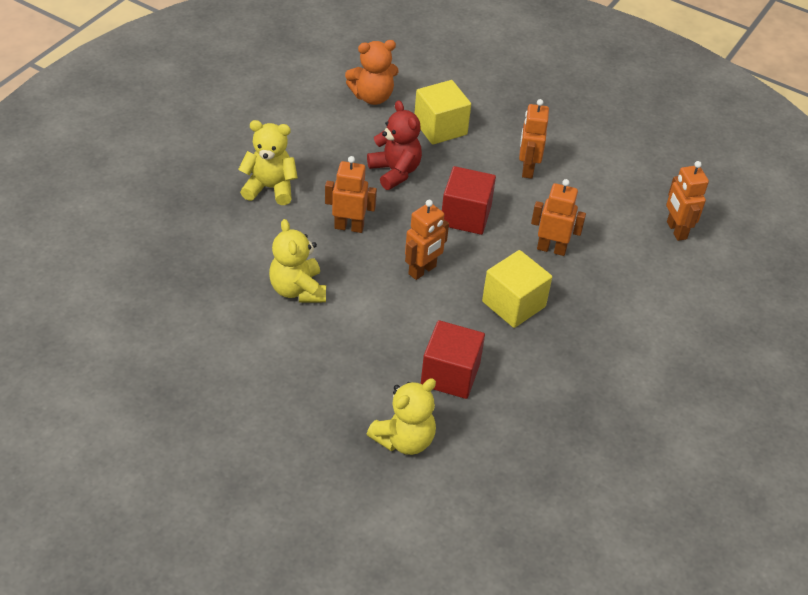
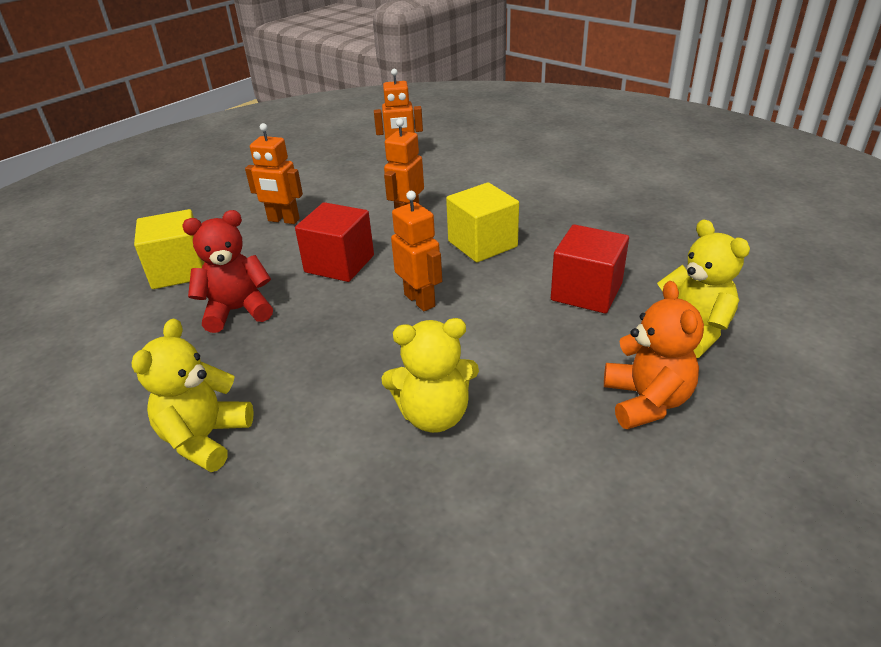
camera: 75 degrees left, 10 degrees down
(349, 227) = (323, 357): orange robot -> none
(372, 97) = (78, 321): orange teddy bear -> orange teddy bear (646, 401)

